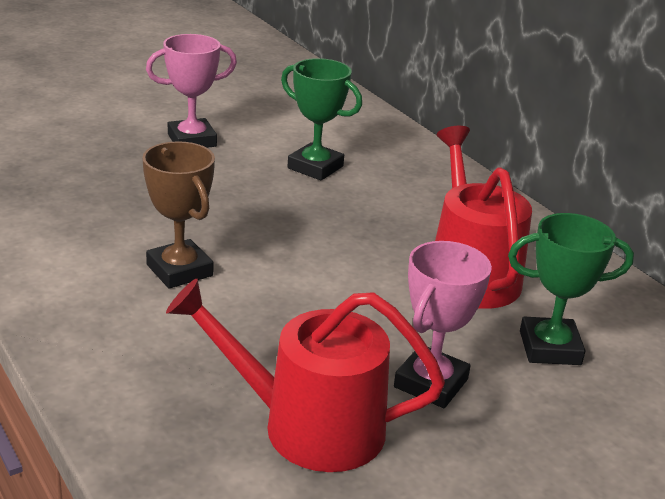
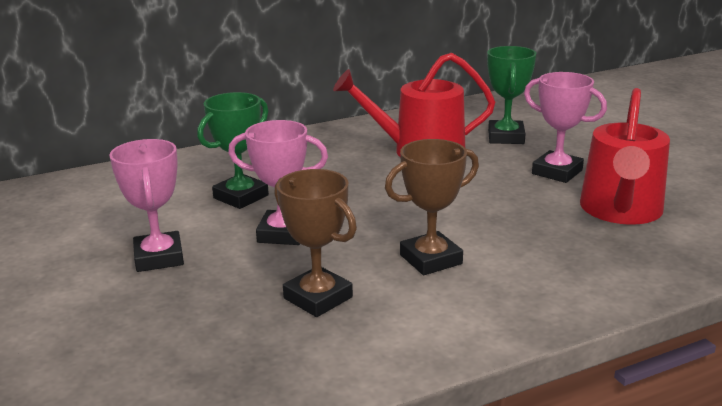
camera: 80 degrees left, 5 degrees down
(114, 211) = (318, 298): none -> brown trophy
(236, 191) = (283, 233): none -> pink trophy

